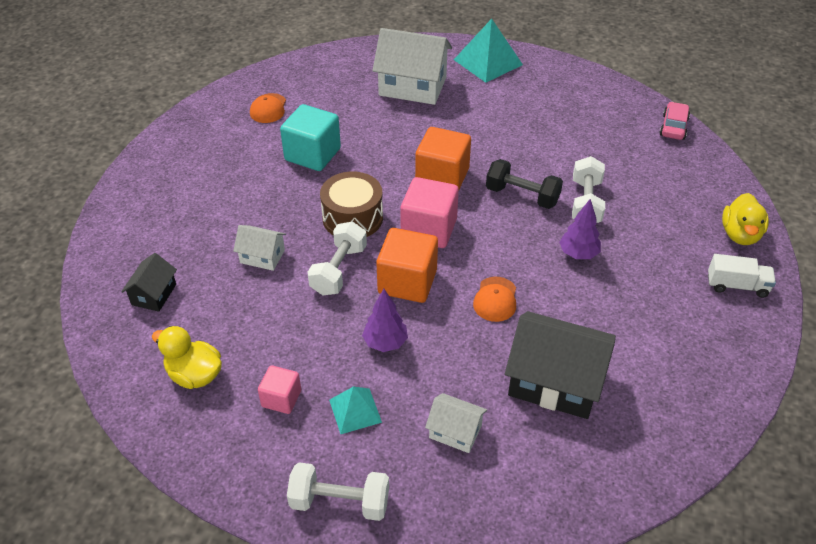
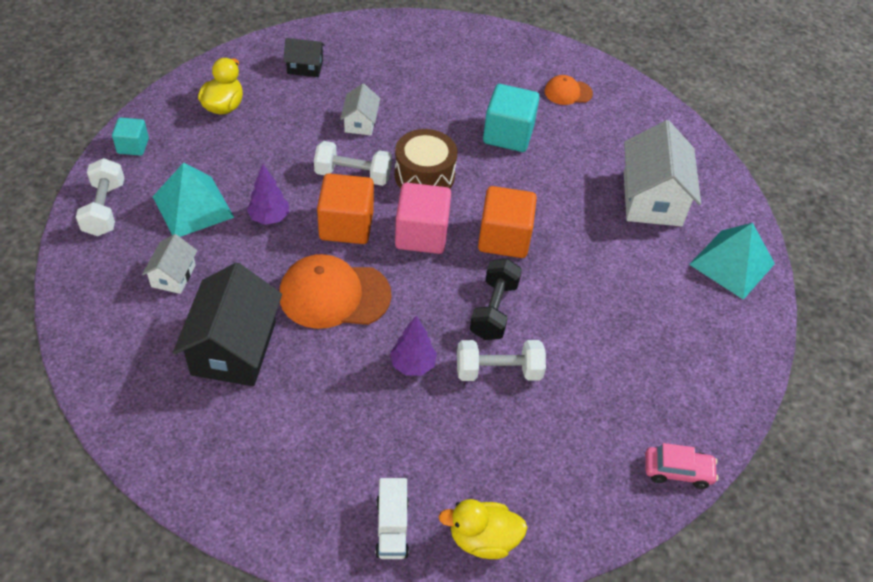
camera: 75 degrees right, 5 degrees up
(237, 471) = (133, 146): none -> turquoise cube
(281, 398) = (203, 160): pink cube -> none
(355, 411) = (193, 207): turquoise pyramid -> turquoise pyramid, size x1.70
(495, 299) = (334, 295): orange cap -> orange cap, size x1.89

